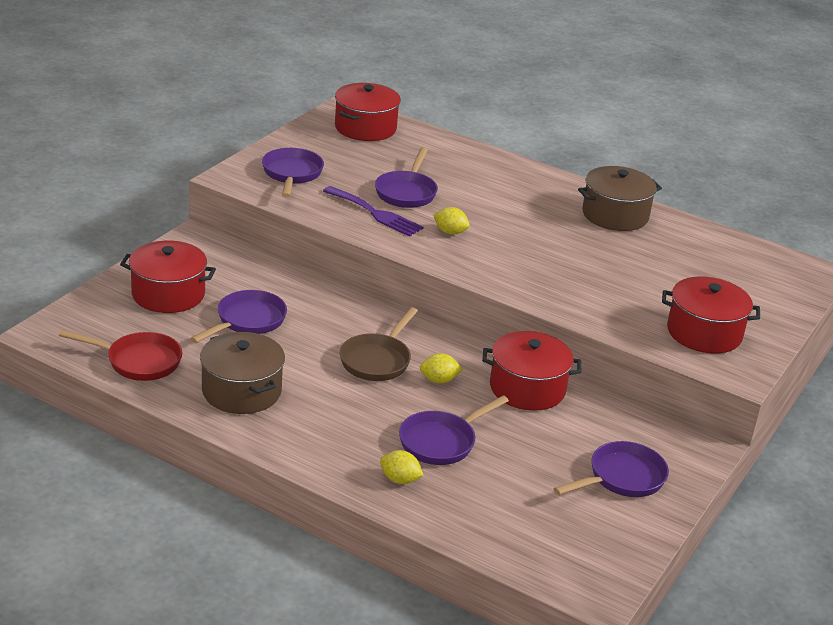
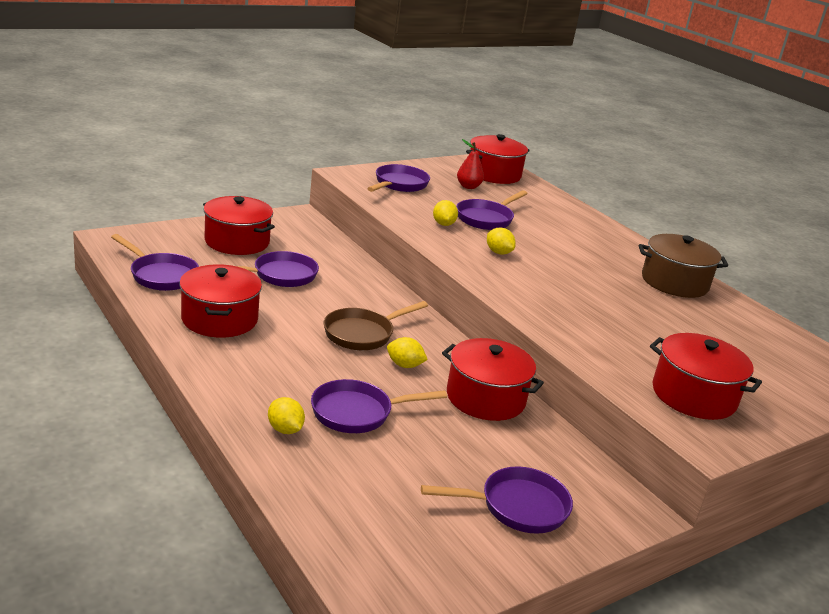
camera: 25 degrees right, 5 degrees down
(138, 361) = (161, 275): red pan -> purple pan
(241, 391) = (219, 319): brown pot -> red pot
(356, 154) = (468, 187): none -> red pear
(375, 213) = (443, 224): purple fork -> yellow lemon

